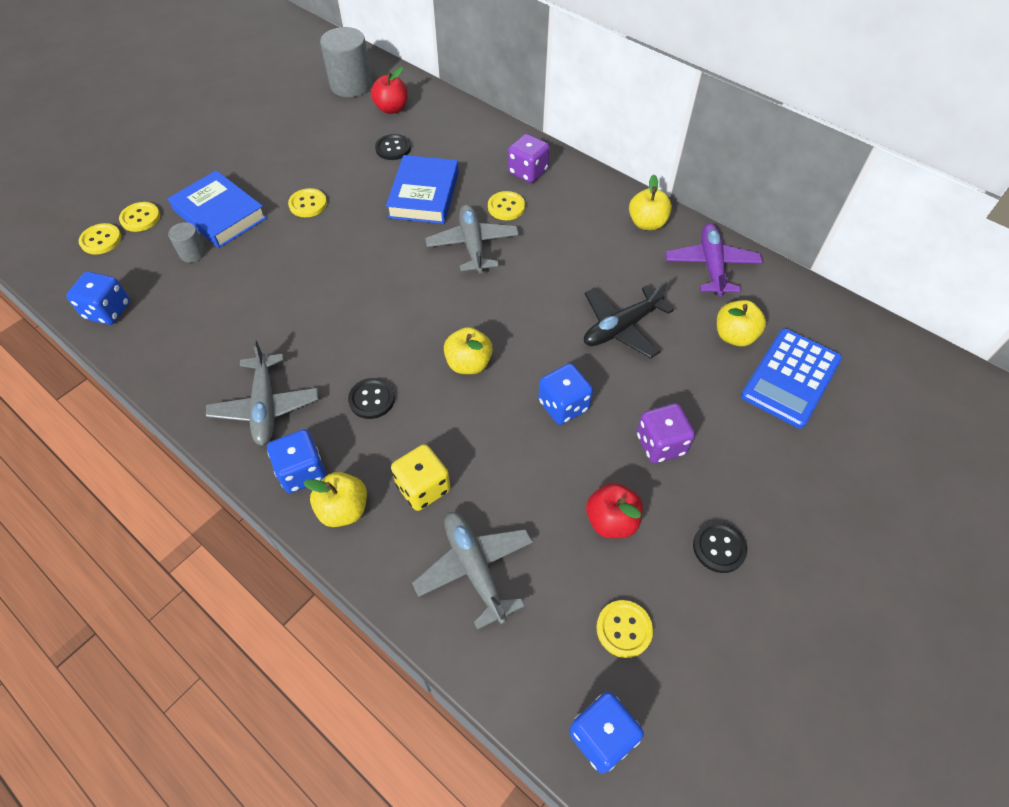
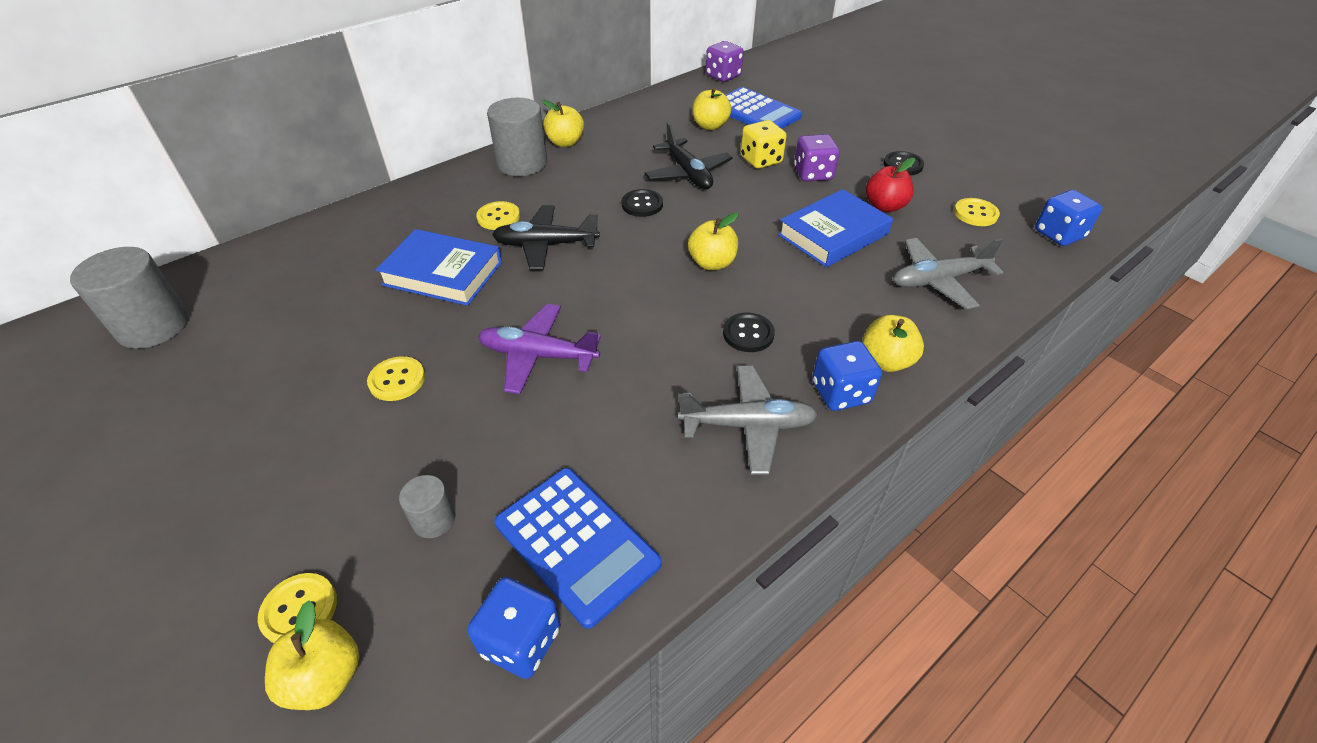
camera: 80 degrees left, 10 degrees down
(101, 240) = (325, 677): yellow button -> yellow apple
(169, 323) = (577, 543): none -> blue calculator
(220, 214) = (359, 485): blue book -> blue book (833, 234)
(391, 109) = (248, 289): red apple -> none
(393, 148) = (335, 293): black button -> black button (642, 204)
(423, 487) = (858, 304): yellow dice -> yellow dice (761, 160)
(472, 245) = (546, 245): grey plane -> black plane
(528, 172) = (451, 197): purple dice -> purple dice (723, 76)
(563, 405) = (770, 214): blue dice -> none
(597, 202) = (522, 163): none -> grey cylinder
(711, 266) = (631, 122): purple plane -> purple plane (538, 356)

